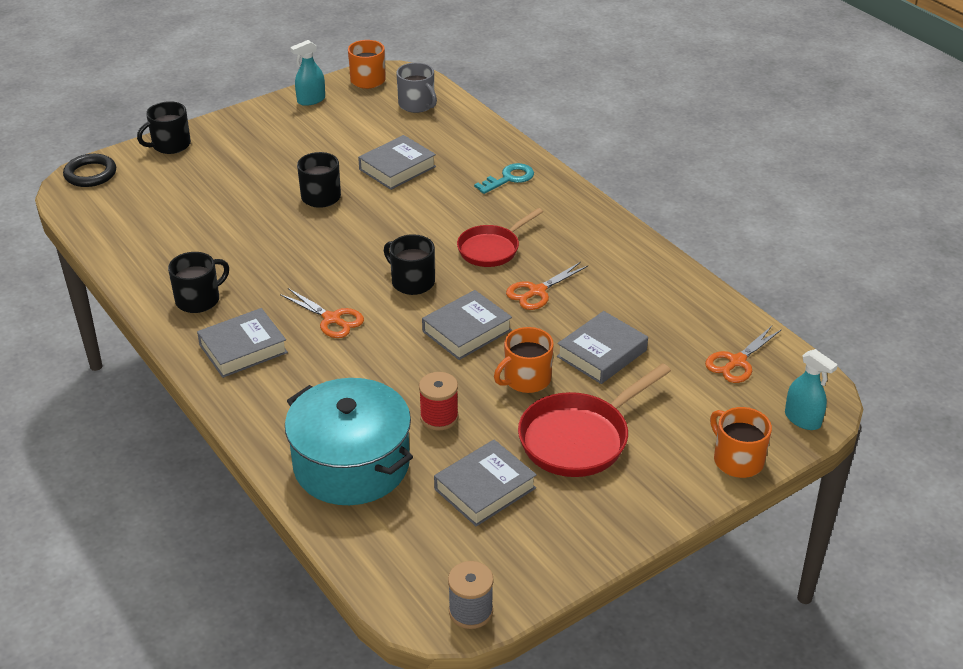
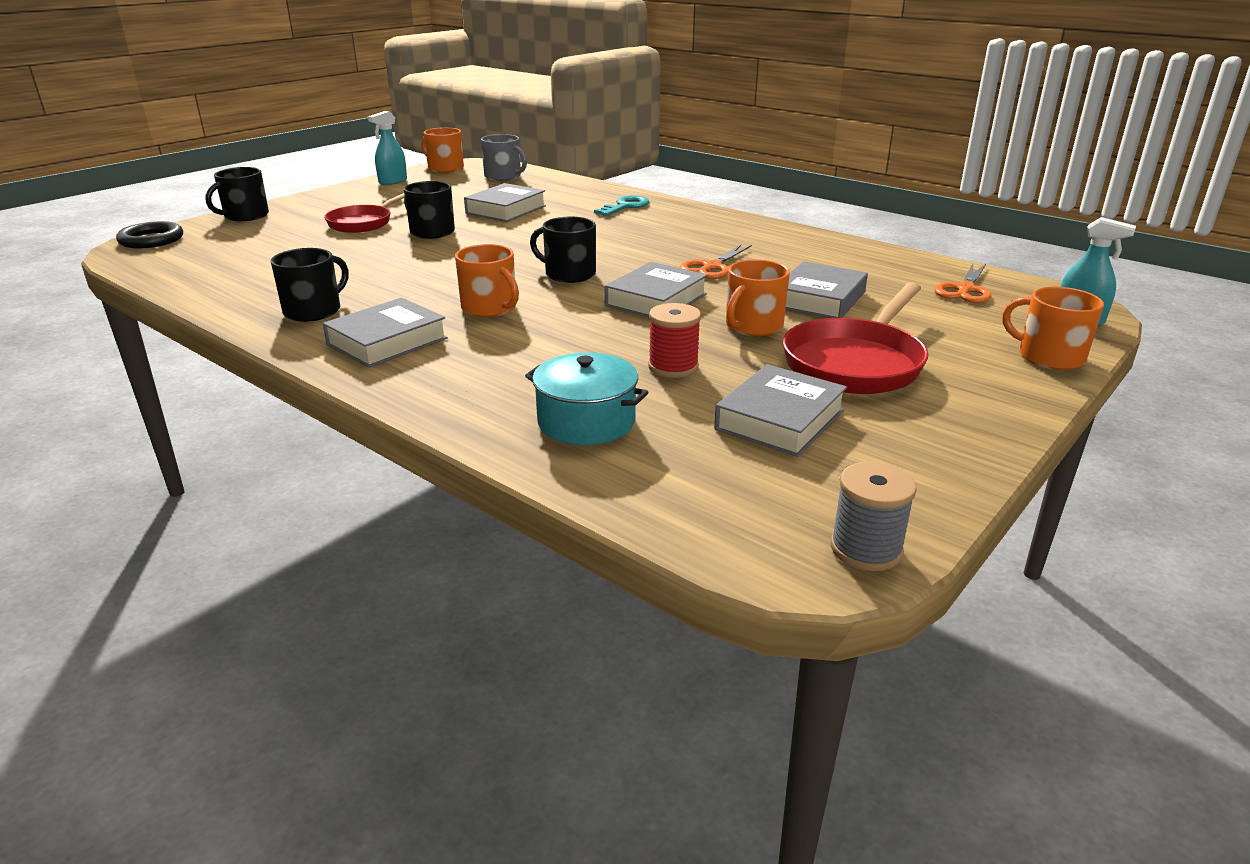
camera: 15 degrees left, 10 degrees down
(332, 319) = (490, 308): orange scissors -> orange mug
(351, 464) = (586, 421): turquoise pot -> turquoise pot, size x0.60
(491, 249) = (641, 246): red pan -> red pan (363, 223)

